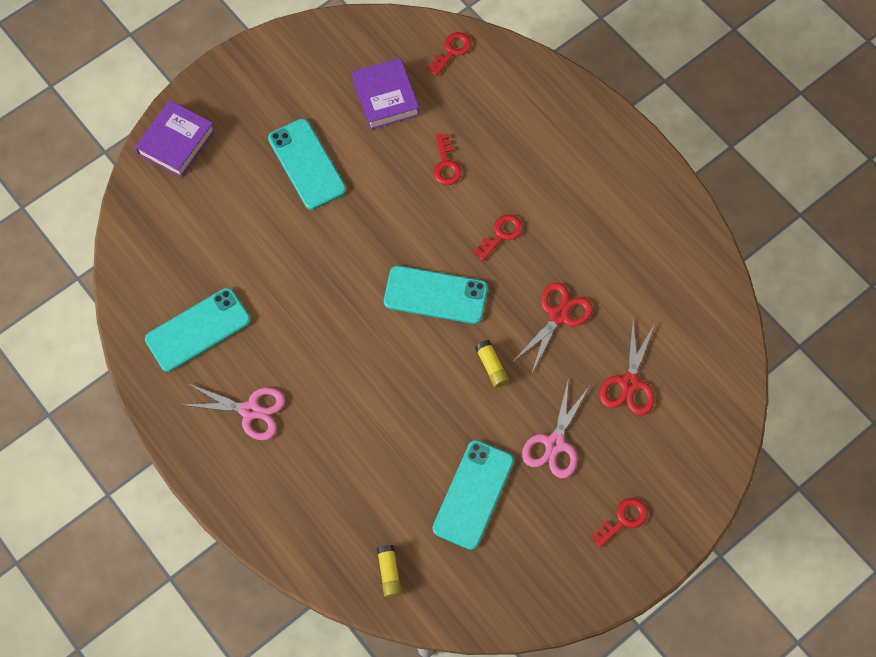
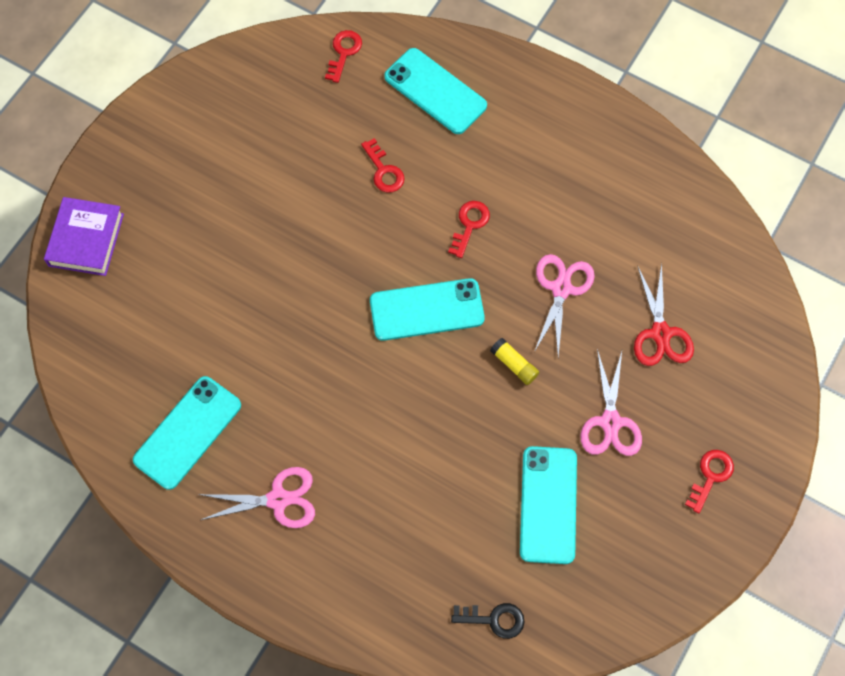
camera: 20 degrees left, 0 degrees up
(307, 164) = (237, 218): turquoise phone -> turquoise phone (435, 91)
(385, 97) = (293, 121): purple book -> none
(389, 573) = (494, 619): yellow glue stick -> black key
(558, 316) = (561, 289): red scissors -> pink scissors

